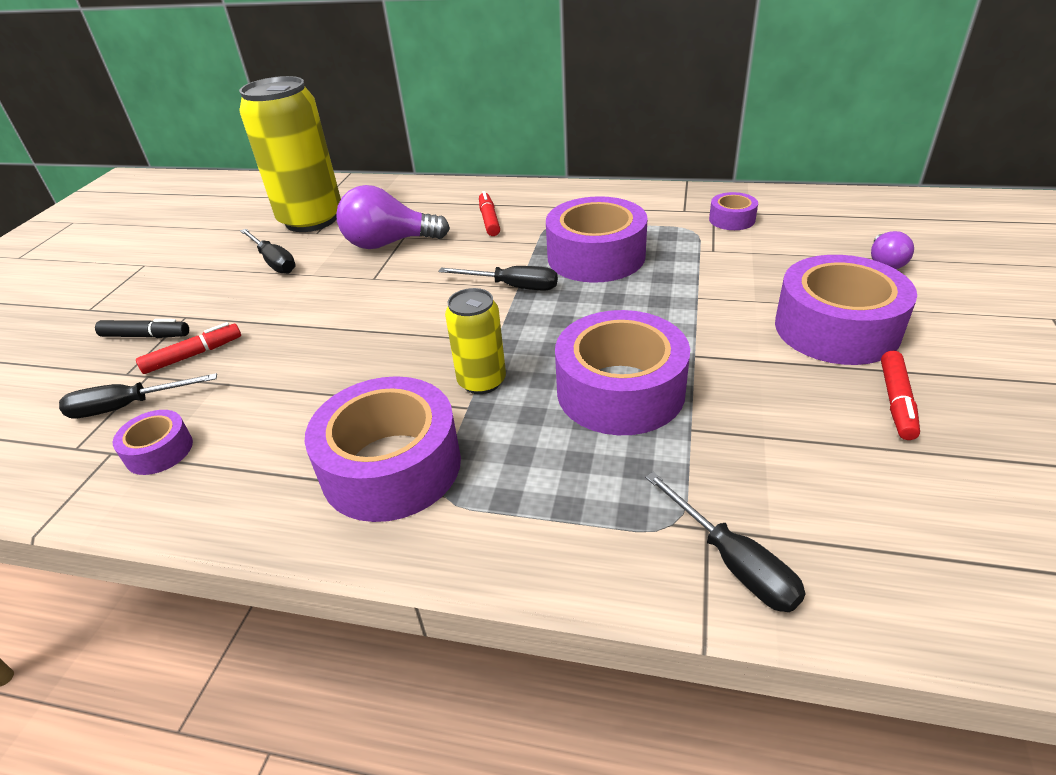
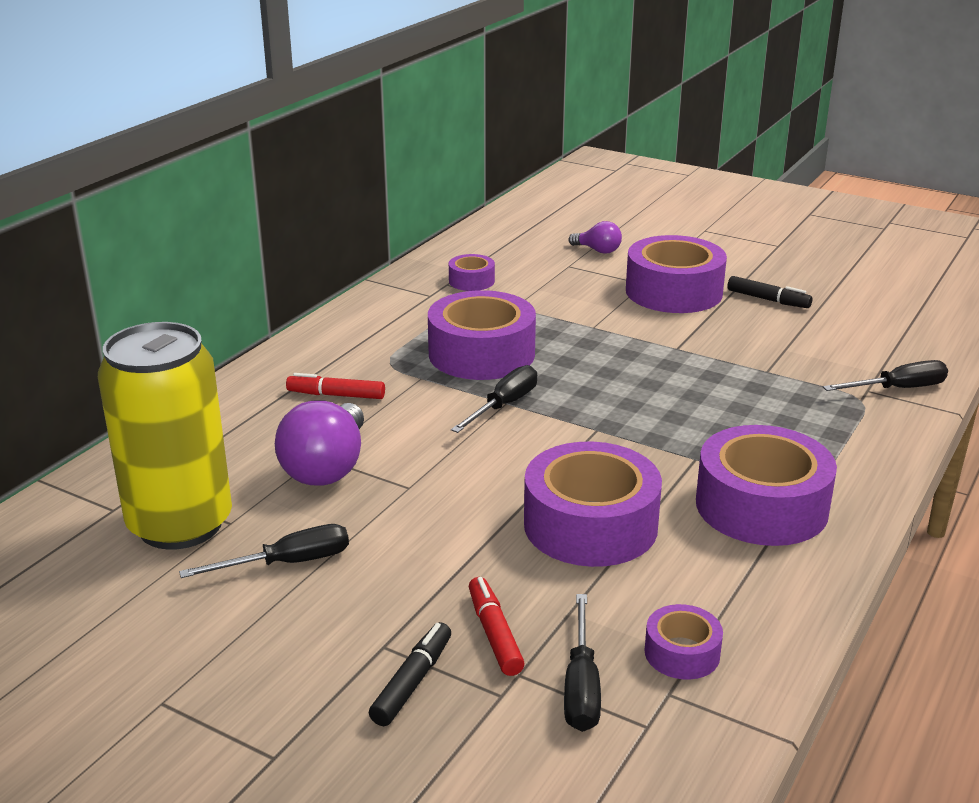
camera: 75 degrees left, 10 degrees down
(482, 381) = (660, 446): yellow can -> none
(620, 390) = (707, 387): purple tape -> purple tape (590, 525)
(896, 402) = (768, 300): red marker -> black marker

